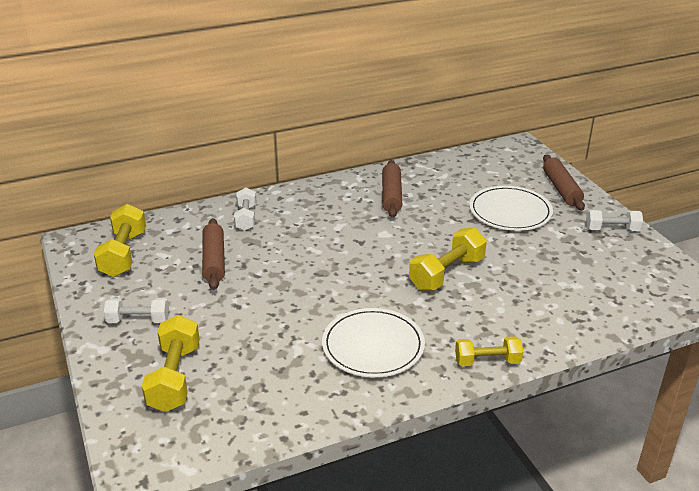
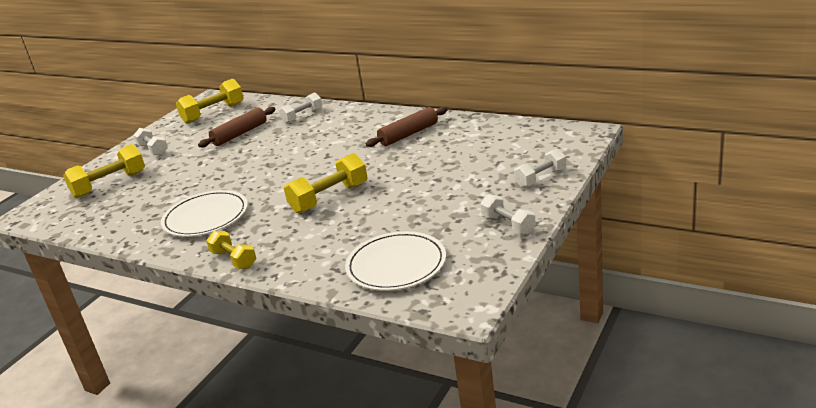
camera: 55 degrees right, 5 degrees down
(447, 273) = (329, 198): yellow dumbbell -> yellow dumbbell turned 45 degrees counterclockwise
(510, 211) = (461, 177): white plate -> white plate (396, 265)
(561, 189) = (540, 178): brown rolling pin -> white dumbbell

